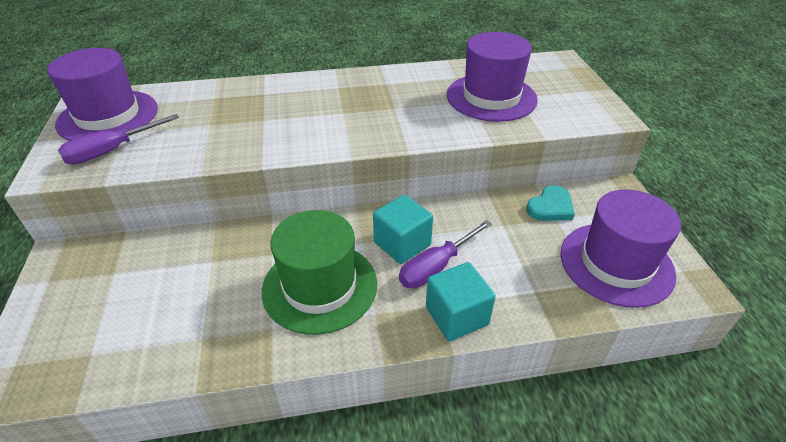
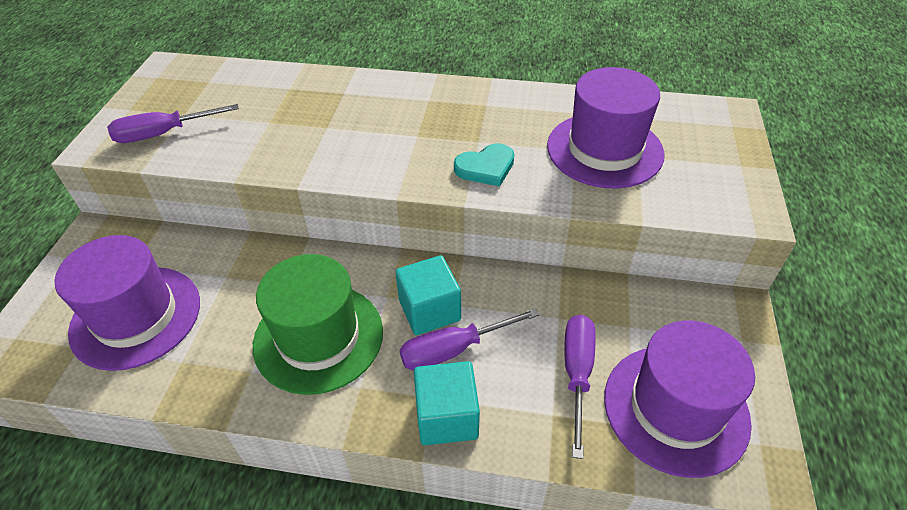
camera: 20 degrees right, 5 degrees up
(108, 116) = (178, 91): purple hat -> purple hat (136, 316)
(536, 259) = (577, 373): none -> purple screwdriver
(550, 207) = (631, 309): turquoise heart -> turquoise heart (486, 167)

